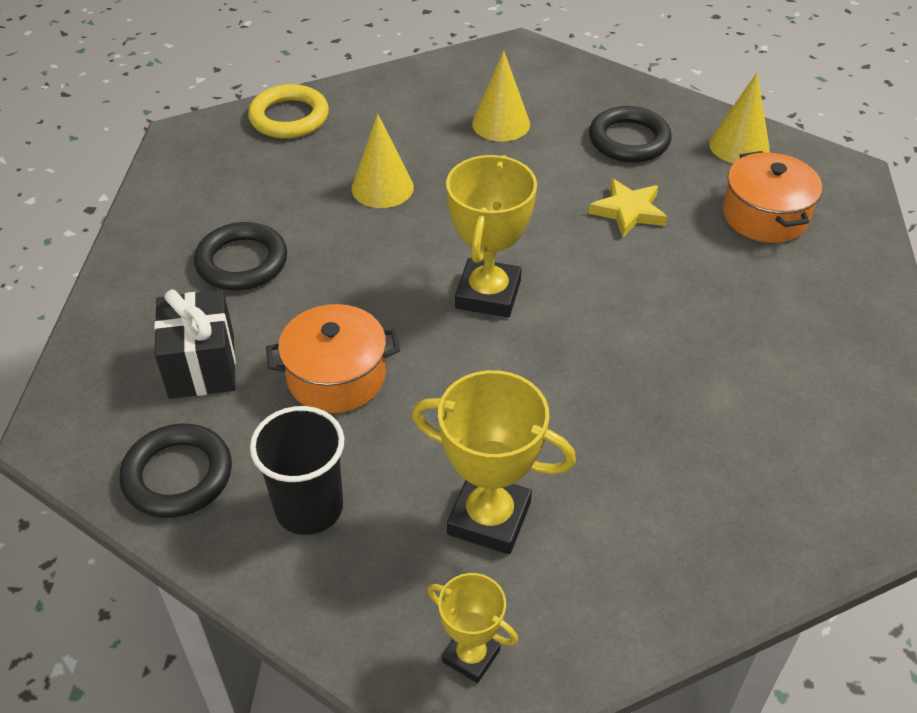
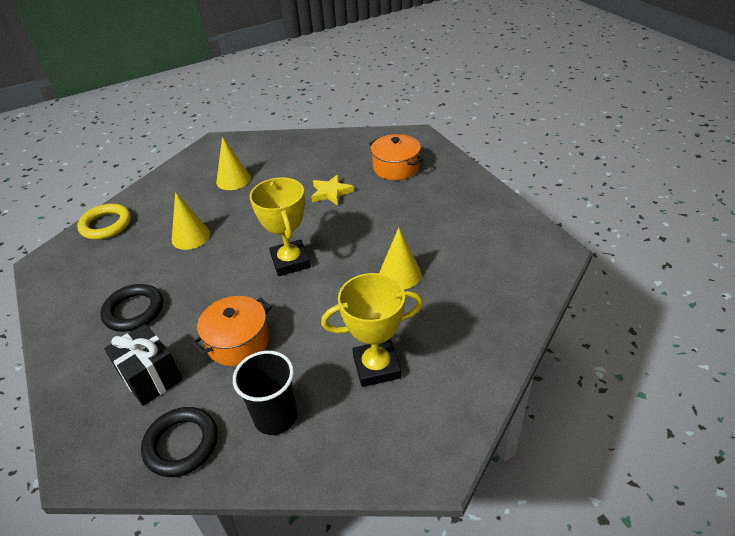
camera: 30 degrees left, 5 degrees down
(471, 656) = (421, 438): yellow trophy -> none
(629, 140) = (306, 161): black ring -> none
(739, 146) = (360, 143): yellow cone -> yellow cone (400, 274)

